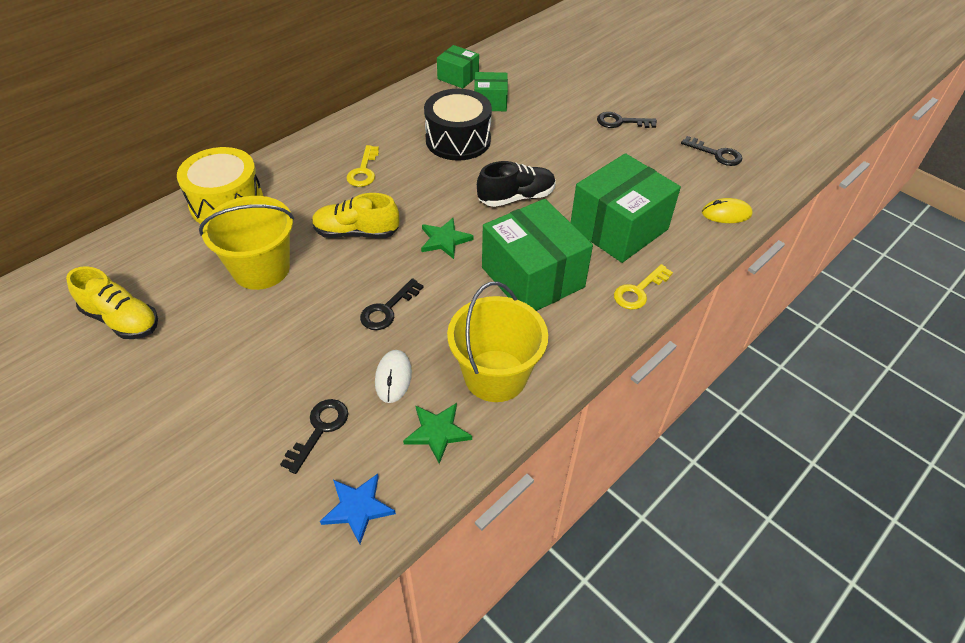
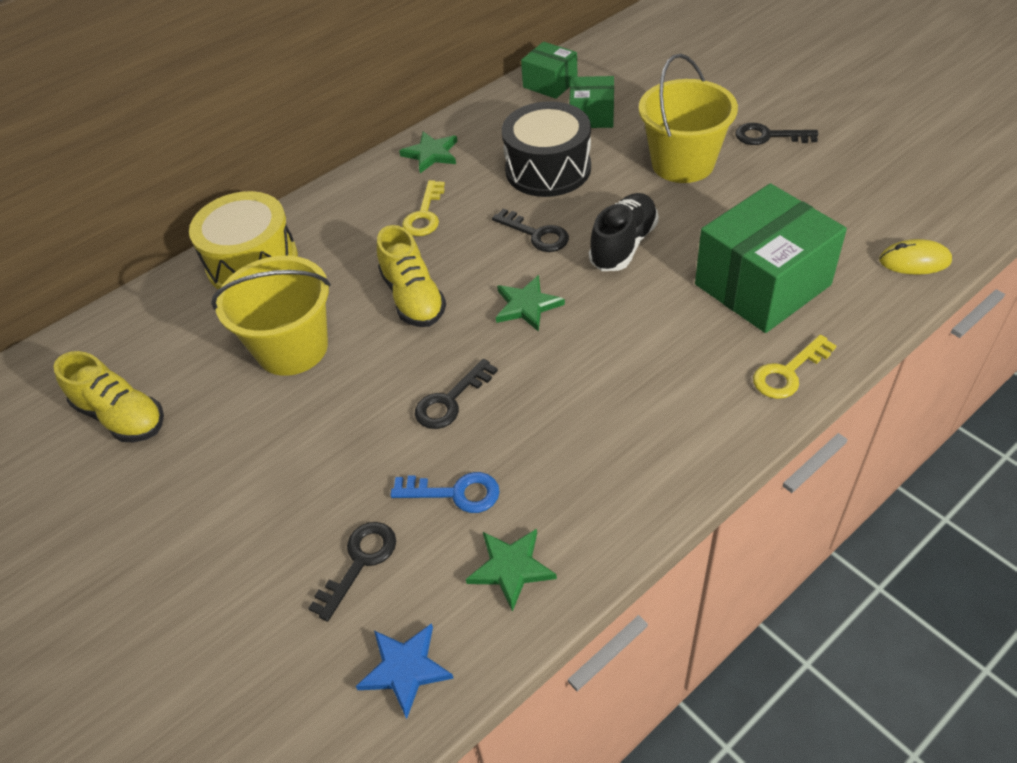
camera: 10 degrees right, 0 degrees up
(356, 232) = (413, 298): yellow shoe -> yellow shoe turned 120 degrees counterclockwise
(367, 126) = (431, 154): none -> green star
(393, 377) = (455, 493): white mouse -> blue key
(495, 375) = (590, 491): yellow bucket -> yellow bucket (683, 163)
(516, 197) = (623, 245): black shoe -> black shoe turned 45 degrees counterclockwise
(533, 277) = (643, 355): green box -> none
(716, 154) = (902, 176): black key -> black key (536, 234)

